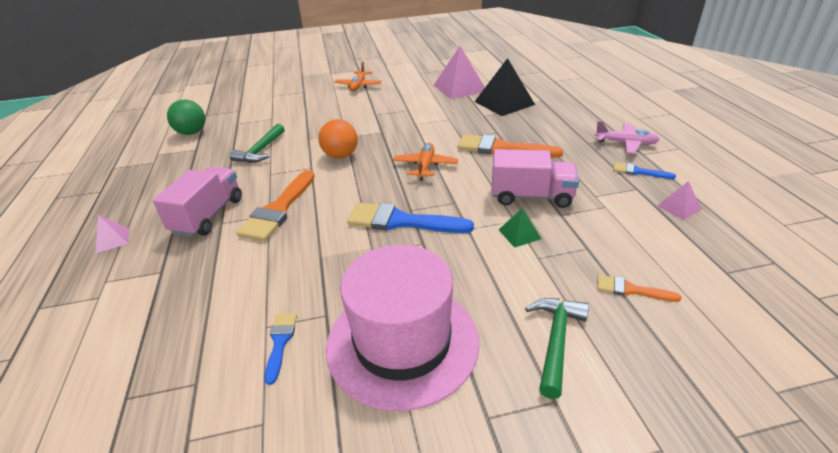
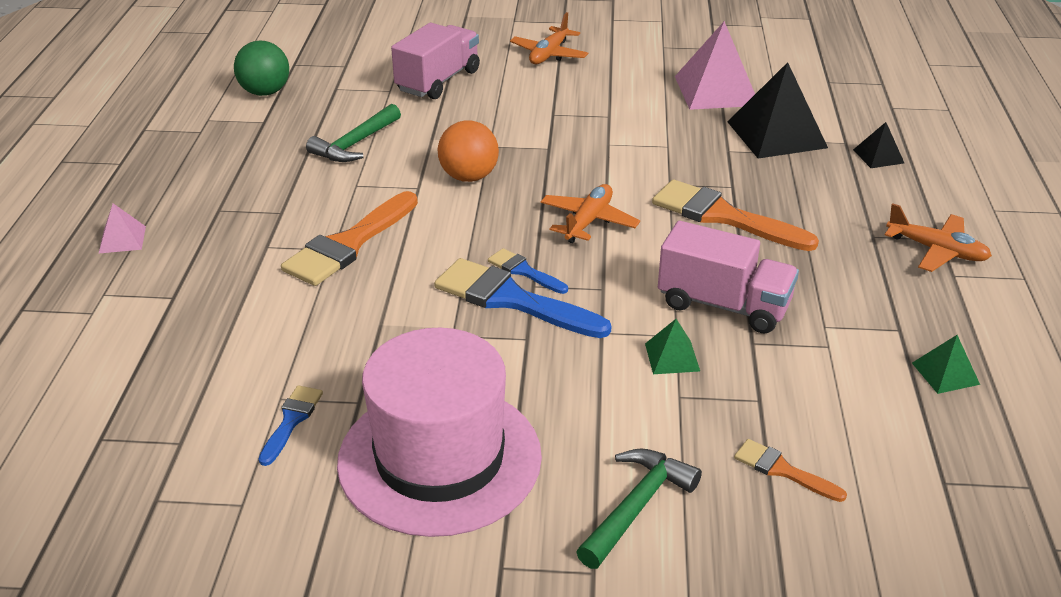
camera: 15 degrees right, 0 degrees up
(208, 216) = (252, 232): pink truck -> pink truck (438, 81)
(563, 104) = (878, 156): none -> black pyramid
(625, 143) = (936, 250): pink plane -> orange plane
(638, 172) = (922, 303): blue brush -> blue brush (524, 271)
(679, 207) = (945, 373): pink pyramid -> green pyramid

